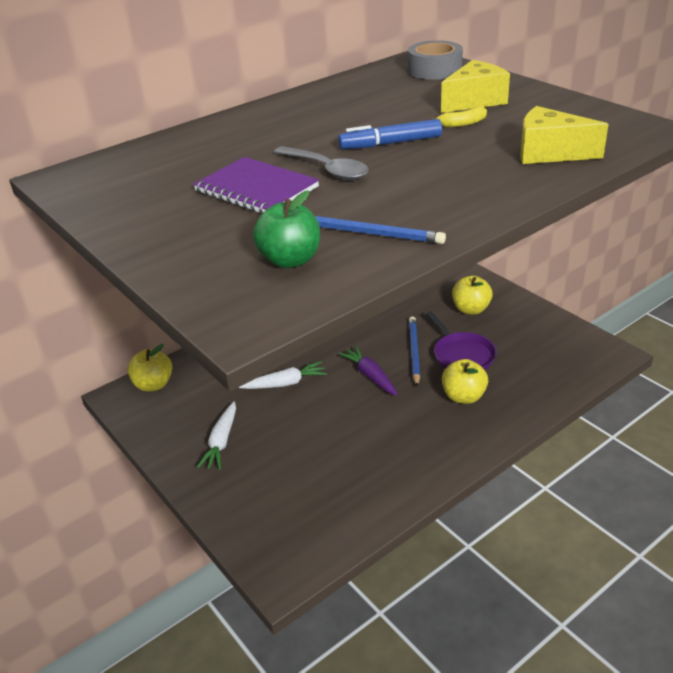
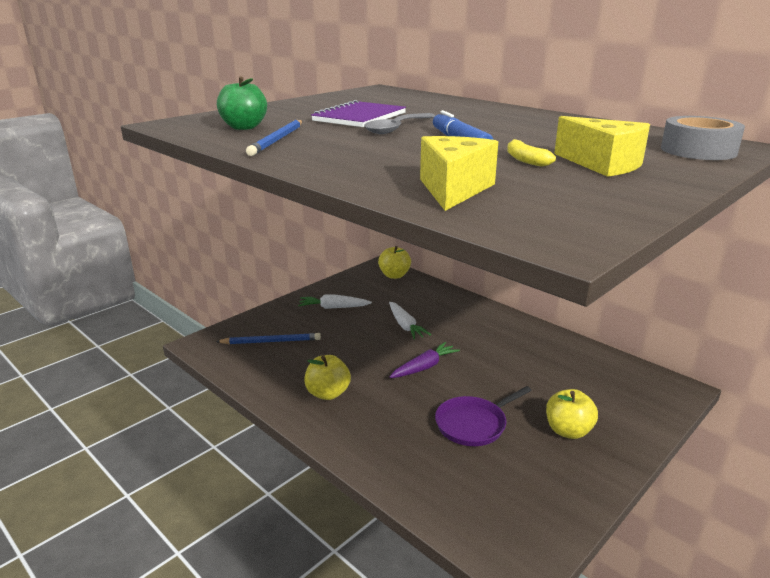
camera: 80 degrees right, 10 degrees down
(414, 352) = (469, 391): blue pencil -> blue pencil (271, 341)
(463, 396) = (402, 425): yellow apple -> yellow apple (328, 393)

